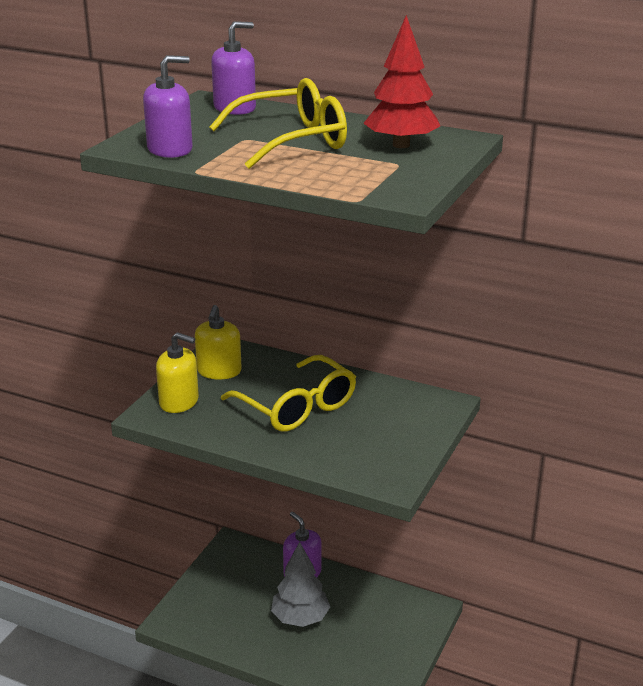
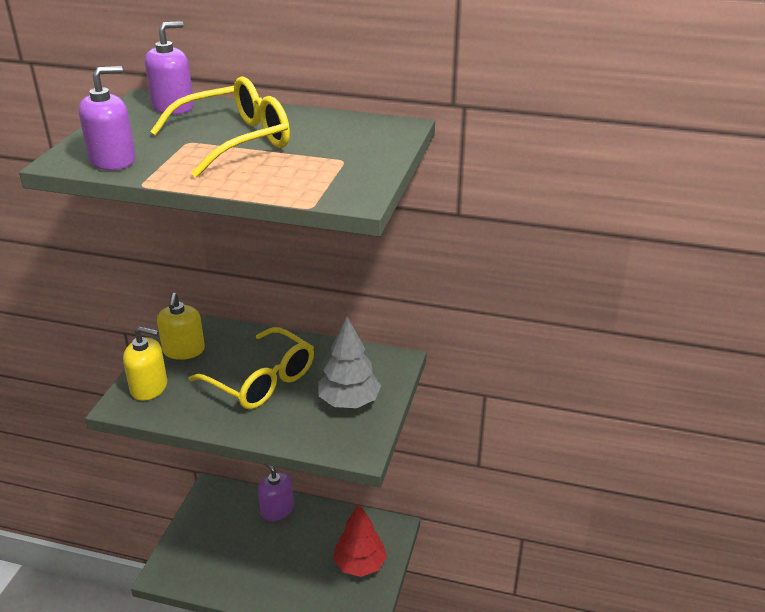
camera: 10 degrees left, 5 degrees up
(300, 618) = (280, 554): grey tree -> grey tree (349, 402)
(401, 145) = (342, 138): red tree -> red tree (360, 564)

